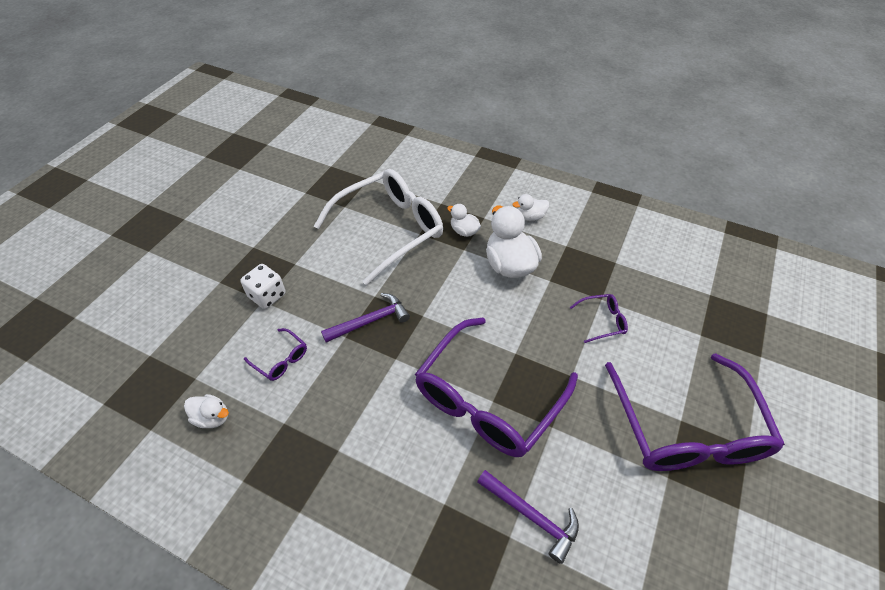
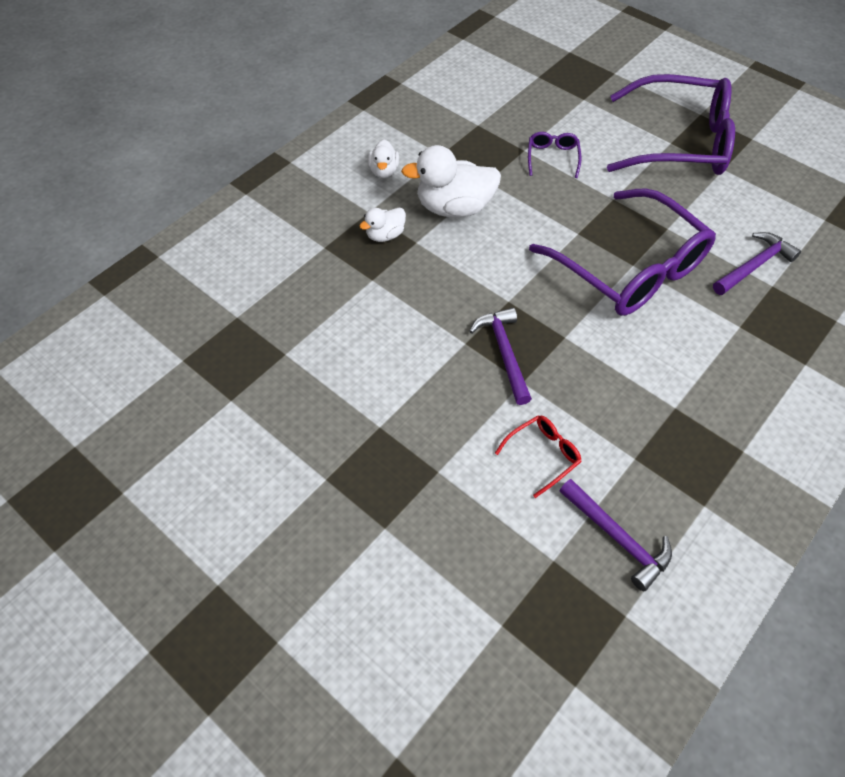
camera: 75 degrees left, 5 degrees up
(212, 417) = (617, 538): white duck -> purple hammer
(267, 296) = (430, 465): white dice -> none
(281, 359) = (543, 455): purple glasses -> red glasses
(390, 229) = (353, 309): white glasses -> none

